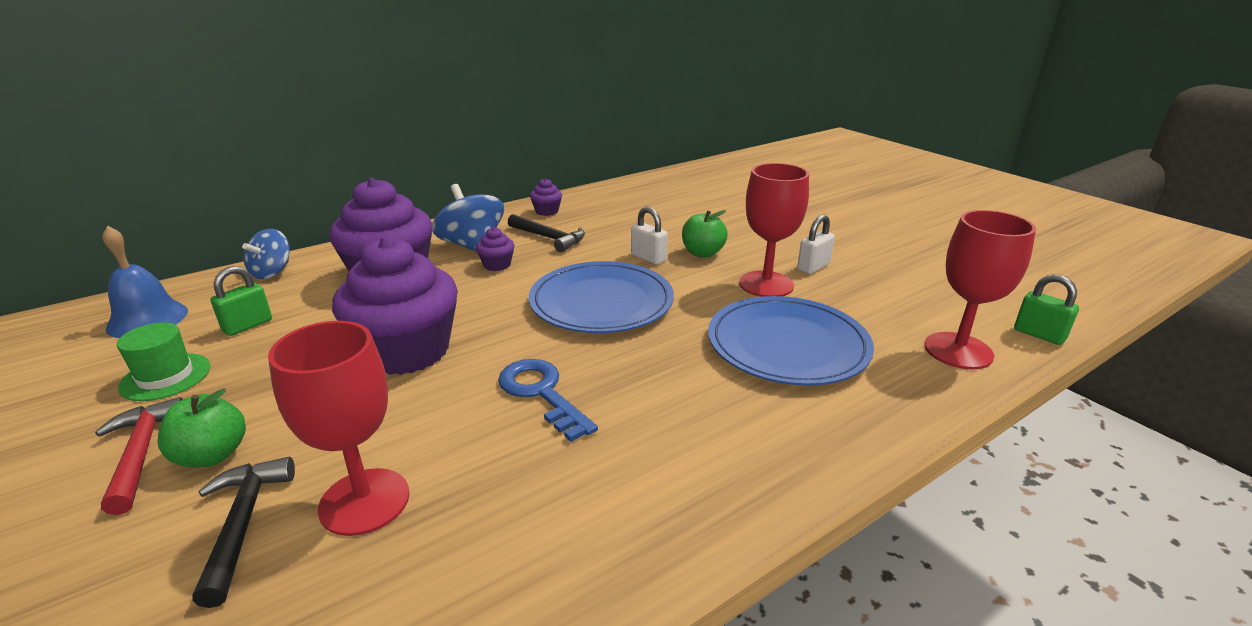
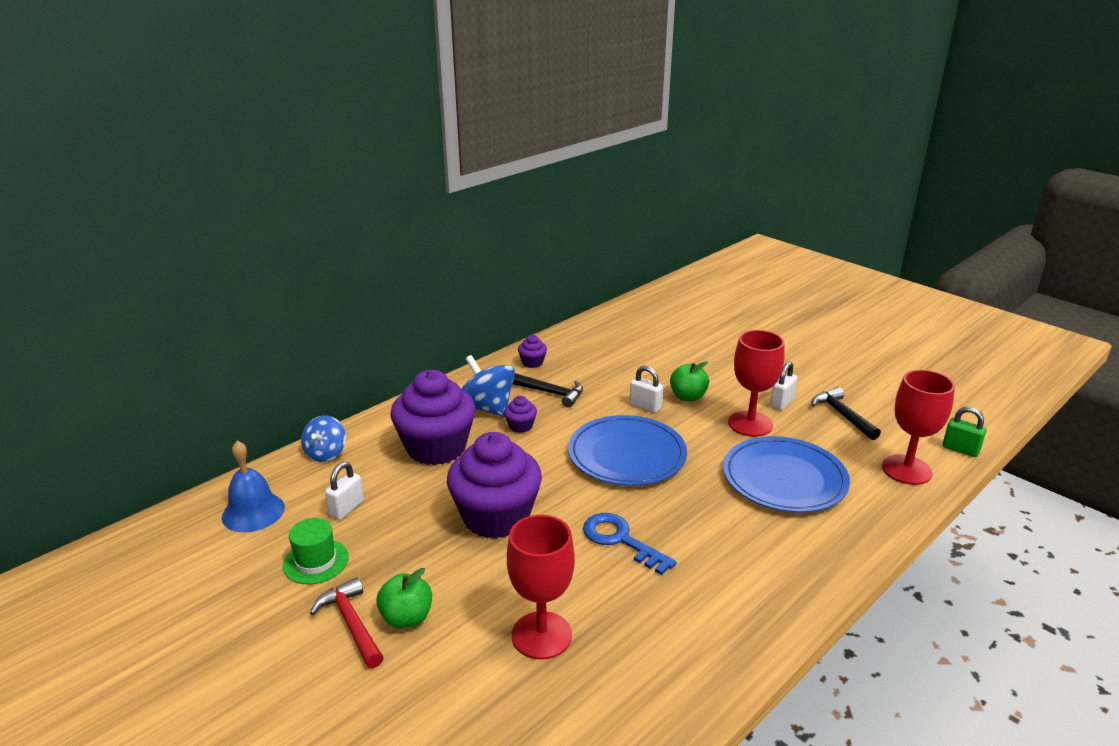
camera: 10 degrees left, 0 degrees up
(243, 523) = (467, 661): black hammer -> black hammer (842, 415)
(247, 325) = (346, 508): green padlock -> white padlock

